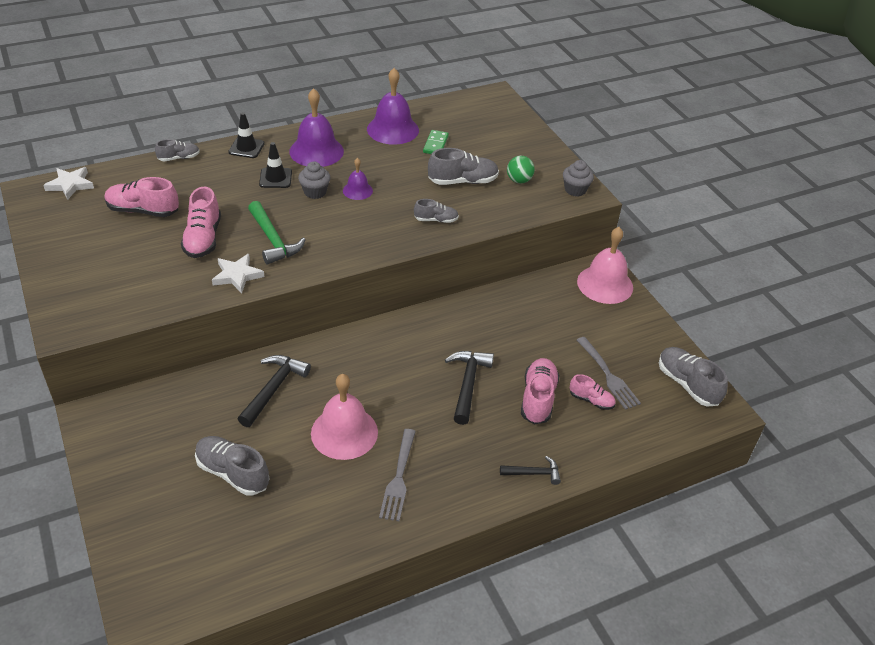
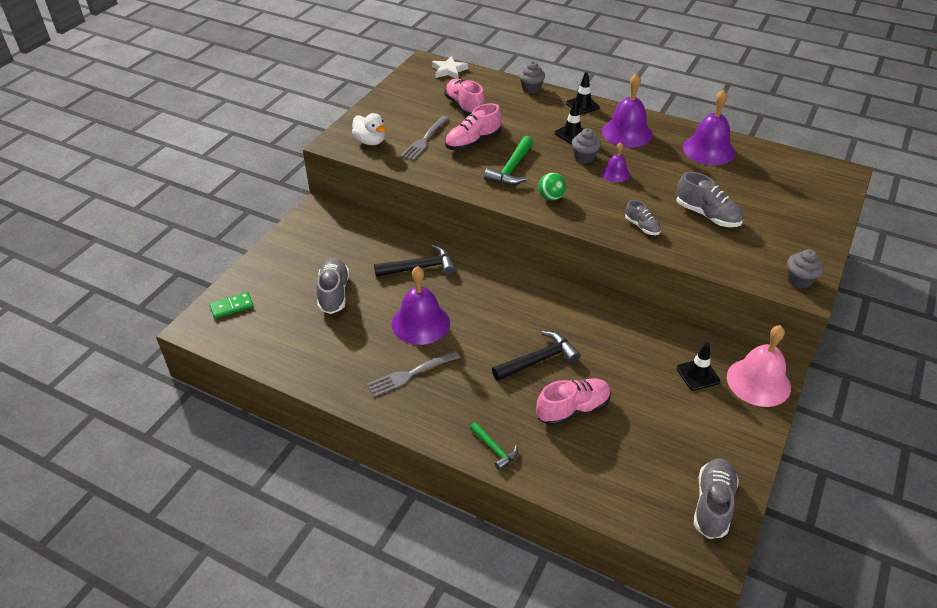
camera: 55 degrees right, 0 degrees up
(101, 302) = (370, 141): none -> white duck
(179, 158) = (531, 88): grey shoe -> grey cupcake
(237, 275) = (459, 175): white star -> none
(344, 432) = (420, 323): pink bell -> purple bell
(435, 144) = (727, 178): green domino -> green domino (232, 307)
(519, 180) = (757, 243): green ball -> green ball (551, 197)
(533, 473) = (494, 449): black hammer -> green hammer
(570, 308) = (698, 375): none -> black traffic cone
(591, 400) = (611, 445): pink shoe -> none
(608, 375) = (653, 441): grey fork -> grey fork (425, 140)

